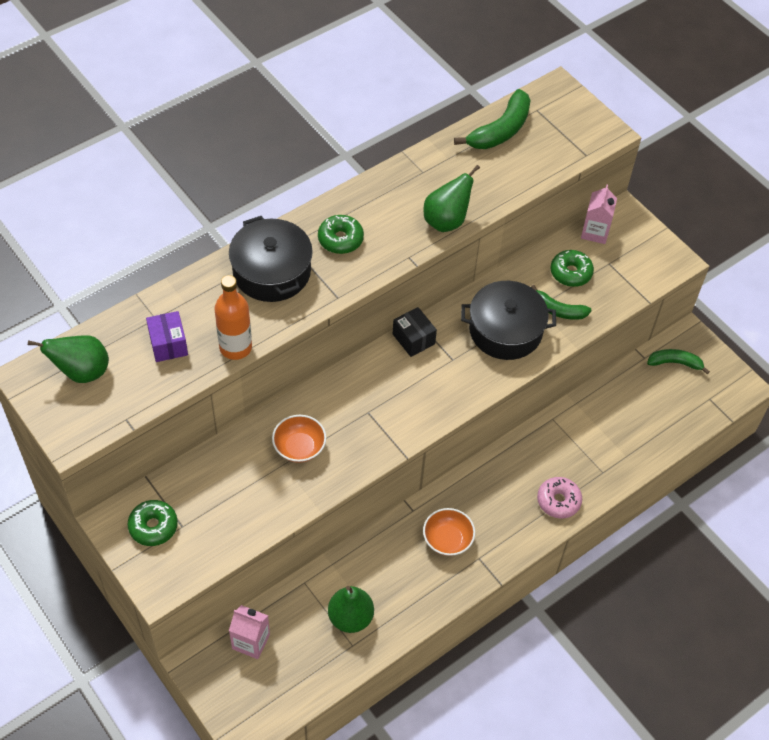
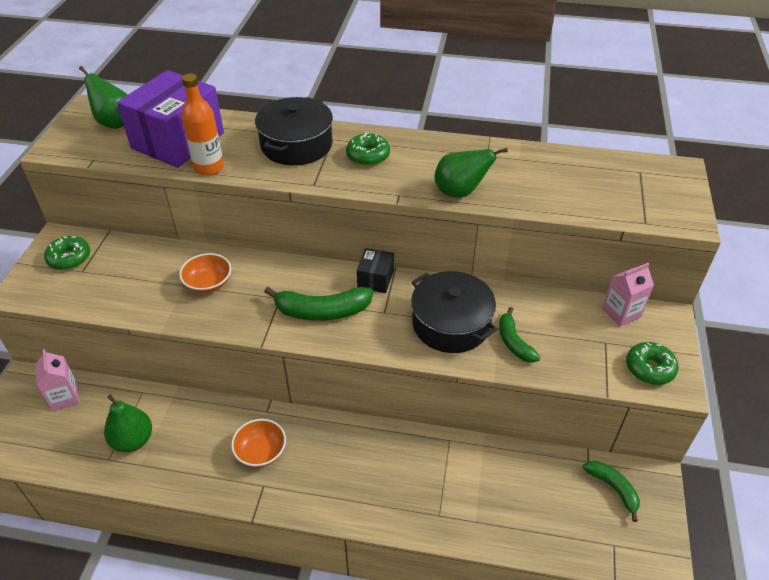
camera: 50 degrees right, 10 degrees down
(168, 344) = (178, 140): purple box -> purple box, size x2.18
(500, 130) = (588, 167): green banana -> green banana (322, 311)
(558, 501) = (375, 502): pink donut -> none
(570, 273) = (560, 325): green donut -> green donut (649, 368)

